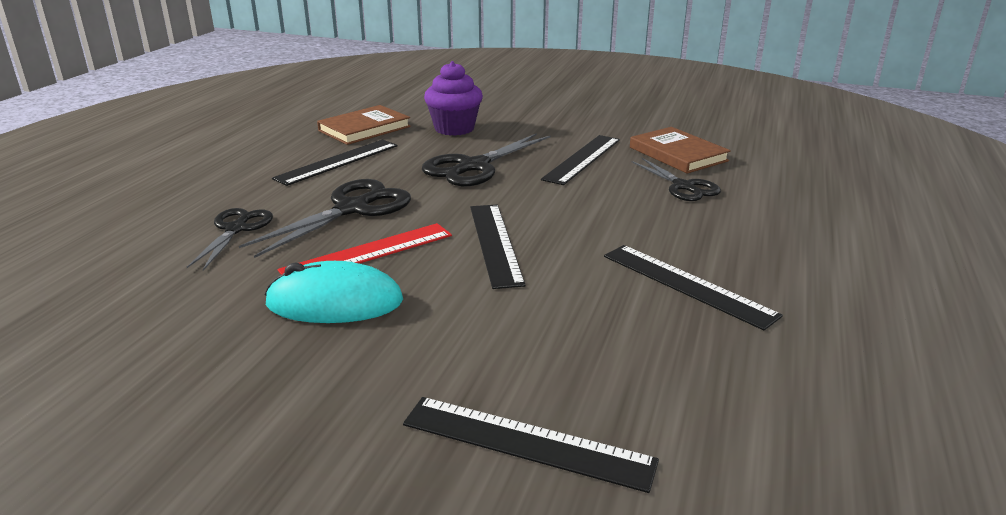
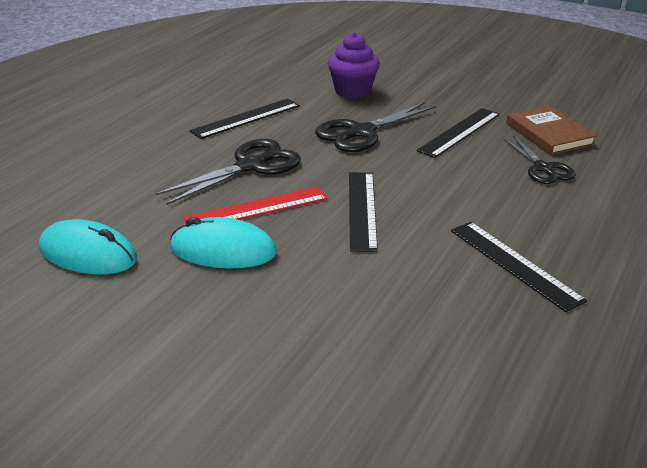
camera: 10 degrees right, 5 degrees up
(156, 323) = (88, 254): none -> turquoise mouse
(236, 229) = (156, 177): black scissors -> none
(364, 129) = (274, 86): brown book -> none
(527, 442) = (346, 381): black ruler -> none

